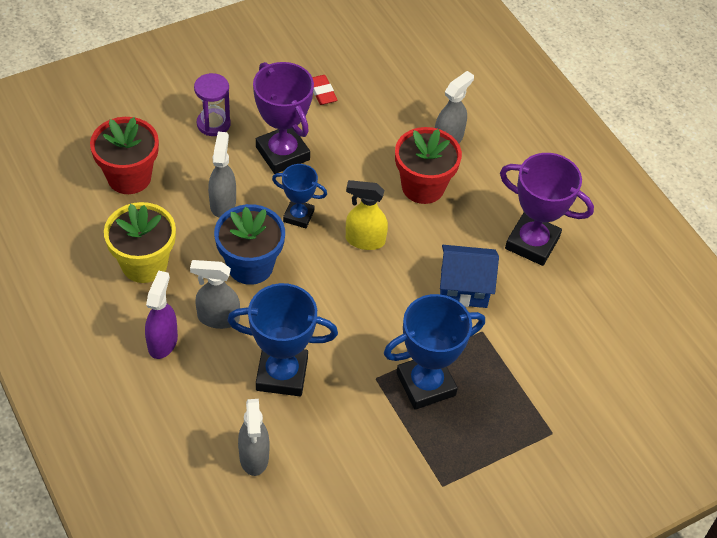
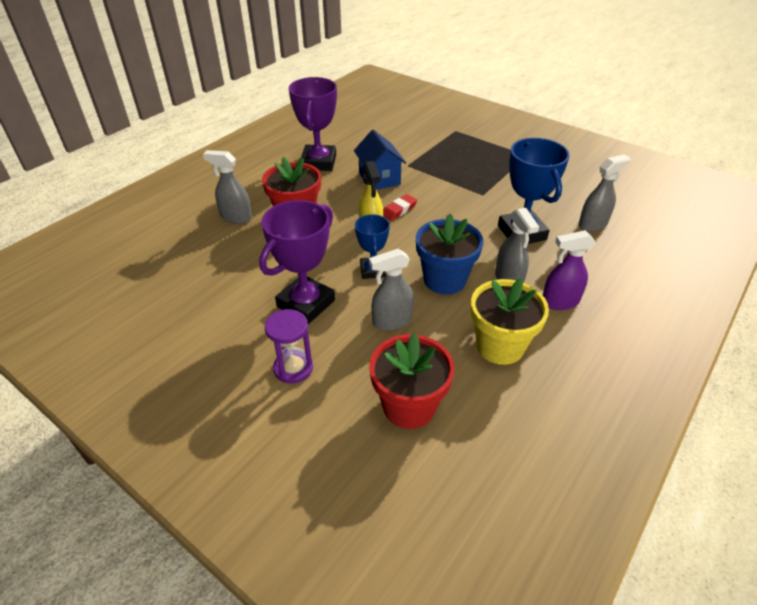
camera: 110 degrees left, 10 degrees down
(322, 92) = (209, 304): red eraser -> red eraser (399, 210)
(426, 384) = (467, 175): blue trophy -> none

